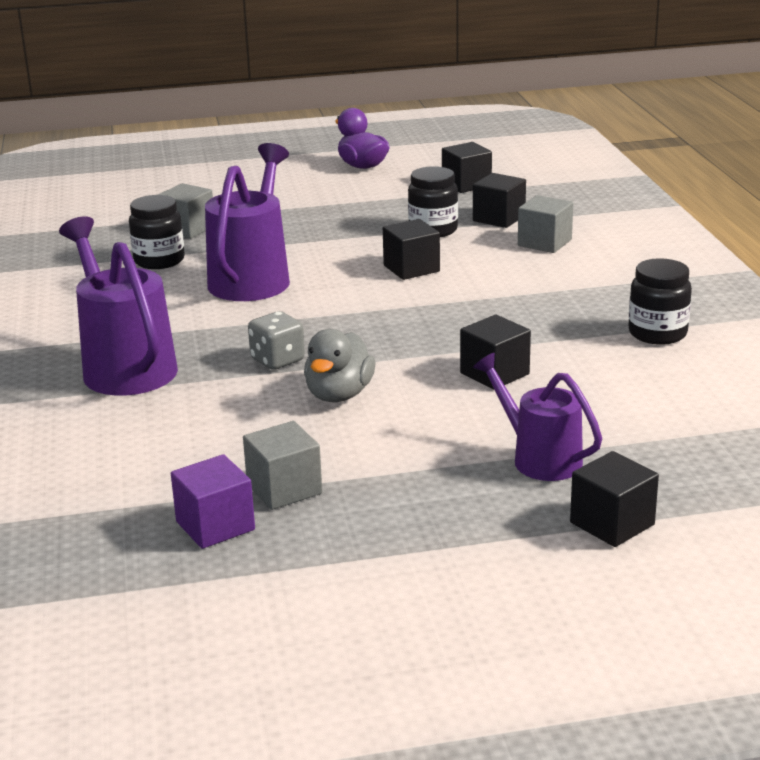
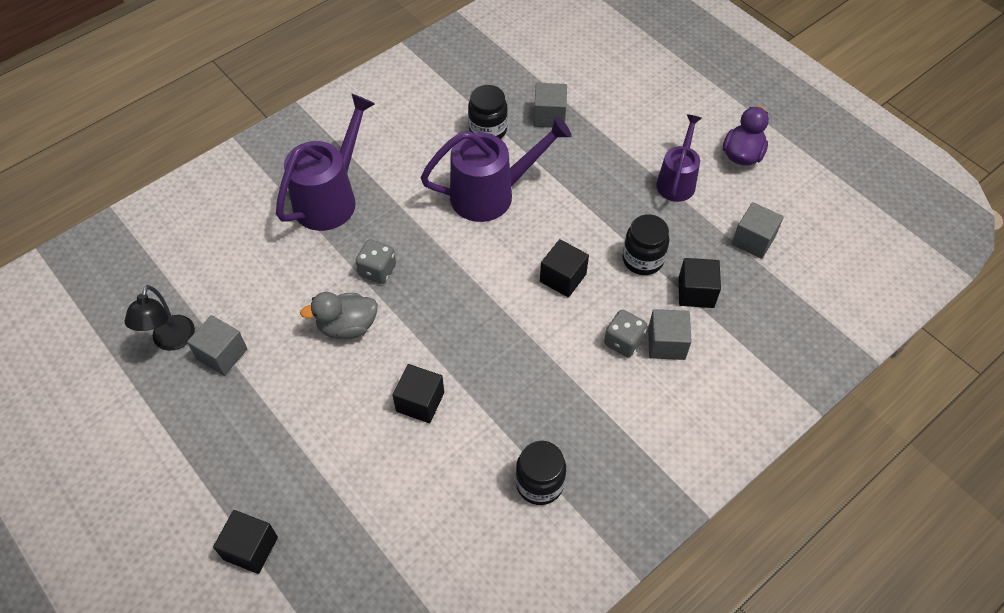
camera: 60 degrees right, 30 degrees up
(215, 526) = (171, 341): purple cube -> black lamp
(466, 184) = (753, 240): black cube -> grey cube
(522, 259) = (623, 342): none -> grey dice
(539, 458) = (315, 475): purple watering can -> purple watering can (677, 180)

